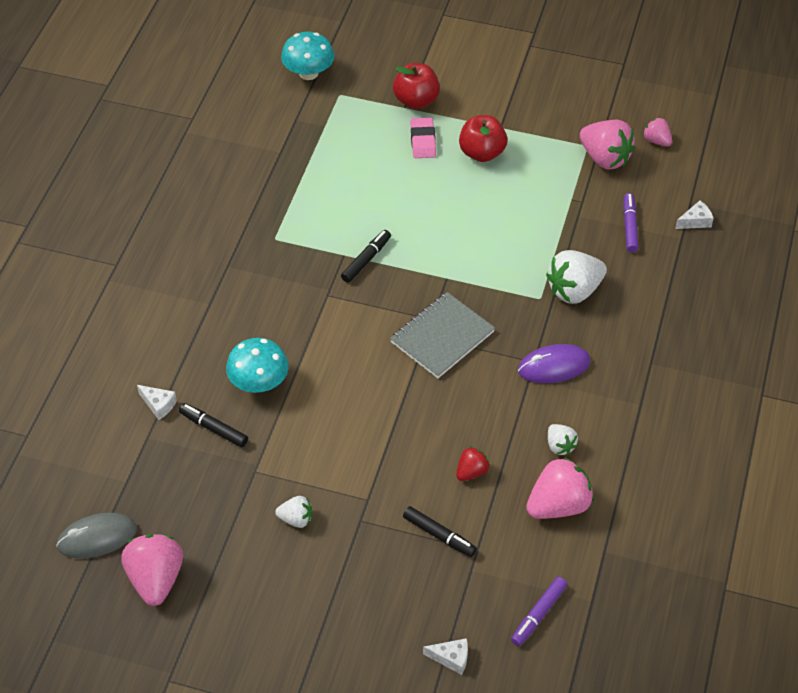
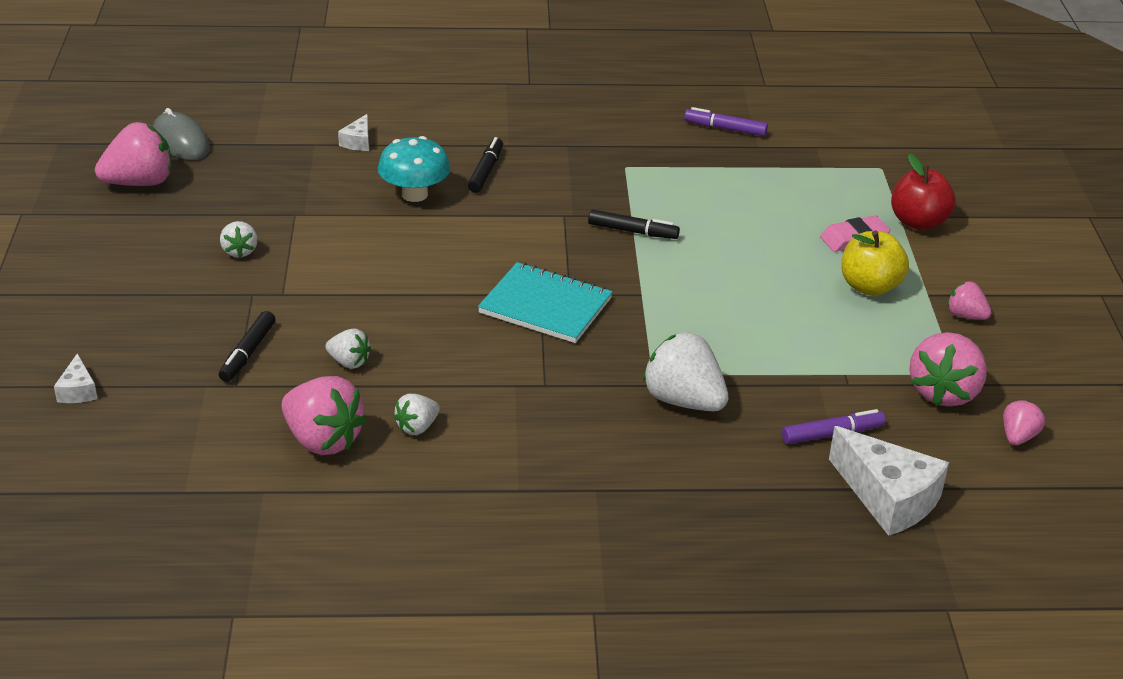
camera: 70 degrees right, 15 degrees down
(213, 429) = (340, 179): black marker -> black marker (486, 171)
(308, 73) = (897, 141): turquoise mushroom -> none
(442, 337) = (545, 306): grey notebook -> turquoise notebook
(471, 472) = (349, 362): red strawberry -> white strawberry
(482, 153) = (870, 286): red apple -> yellow apple
(530, 117) = (965, 315): none -> pink strawberry
(538, 615) = (153, 449): purple marker -> purple marker (725, 129)
(554, 366) = (545, 402): purple mouse -> none
(695, 221) = (888, 498): white cheese -> white cheese, size x2.07

